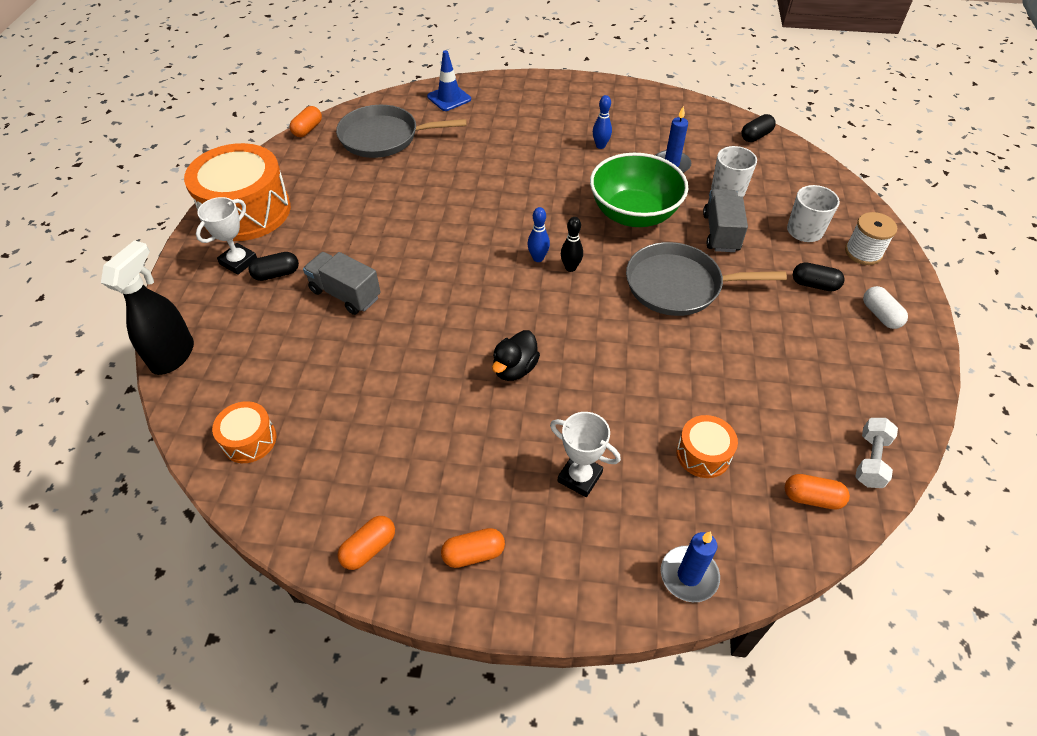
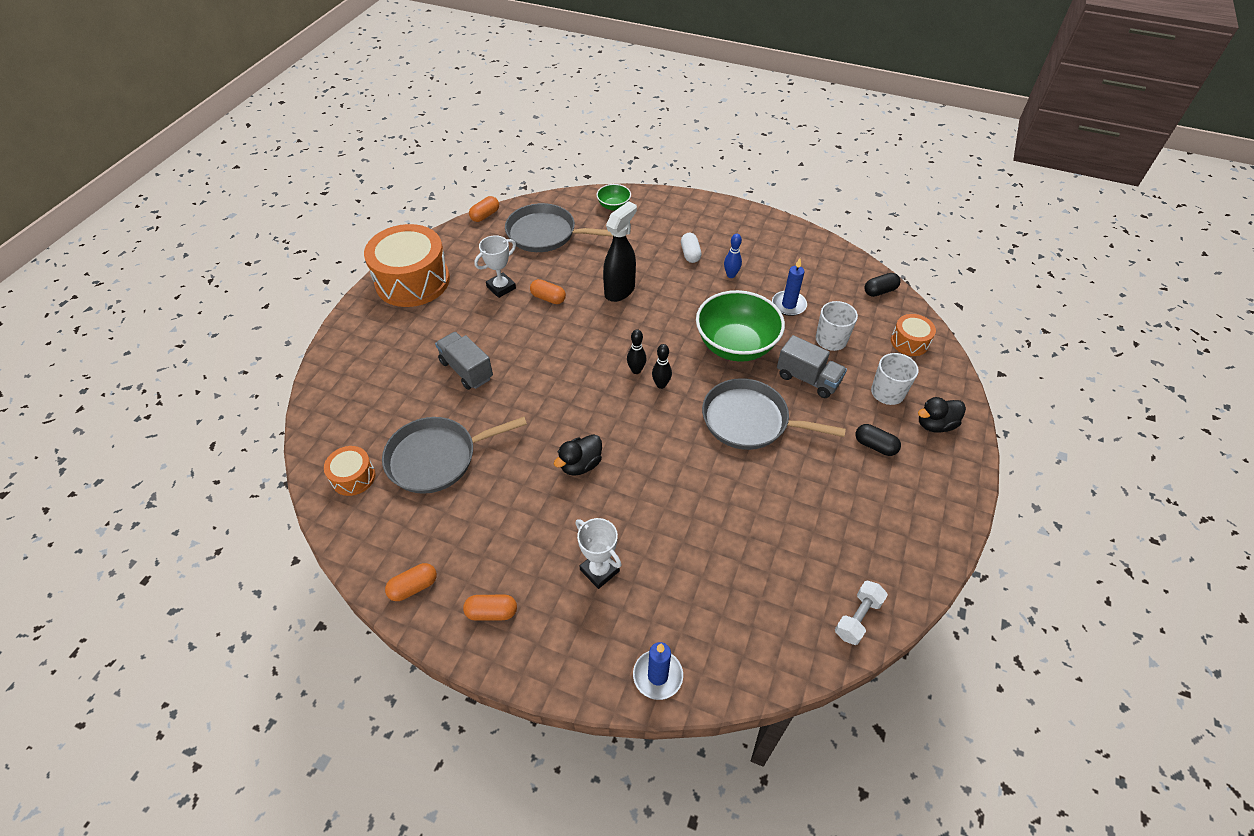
camera: 15 degrees right, 0 degrees up
(173, 355) = (319, 394): black spray bottle -> black spray bottle (620, 290)
(238, 262) = (392, 324): white trophy -> white trophy (501, 287)
(276, 274) = (418, 341): black capsule -> none
(344, 397) = (436, 458): none -> grey pan
(449, 98) = (614, 206): blue traffic cone -> green bowl
(538, 258) = (636, 370): blue bowling pin -> black bowling pin
(703, 454) = (711, 576): orange drum -> orange drum (909, 342)
(720, 233) = (808, 379): grey truck -> grey truck turned 105 degrees clockwise
(812, 498) = (790, 638): orange capsule -> orange capsule (548, 298)
(863, 252) = (935, 424): white spool -> black duck
(880, 315) = (925, 487): white capsule -> white capsule (690, 254)

